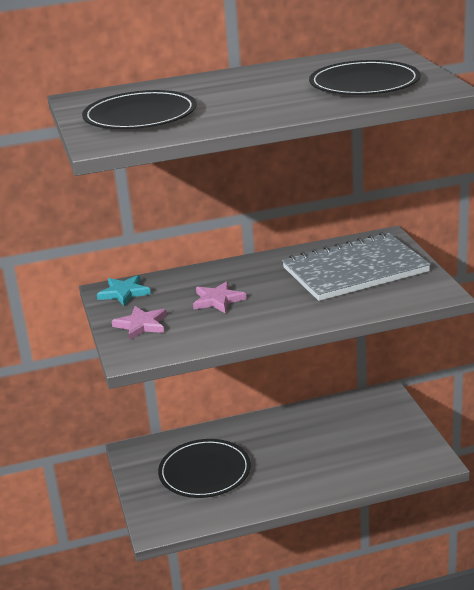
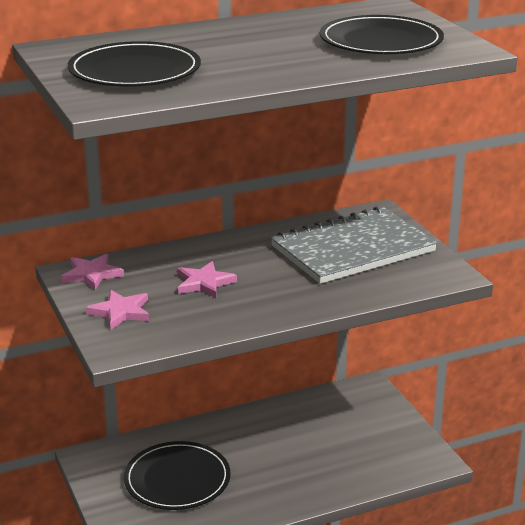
camera: 10 degrees left, 0 degrees up
(124, 293) = (92, 274): turquoise star -> pink star

